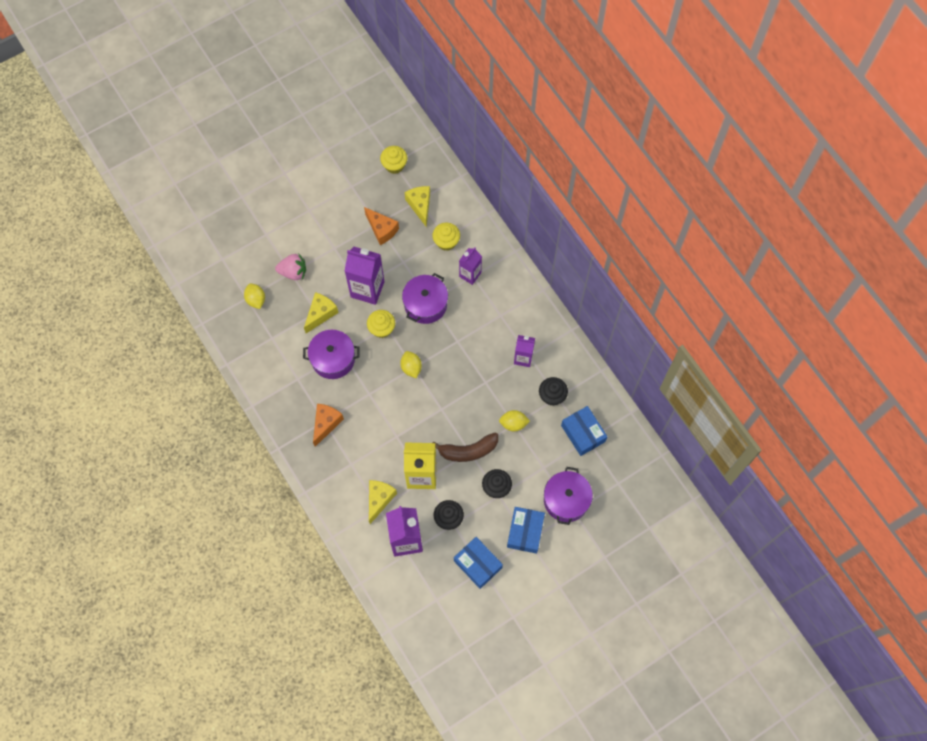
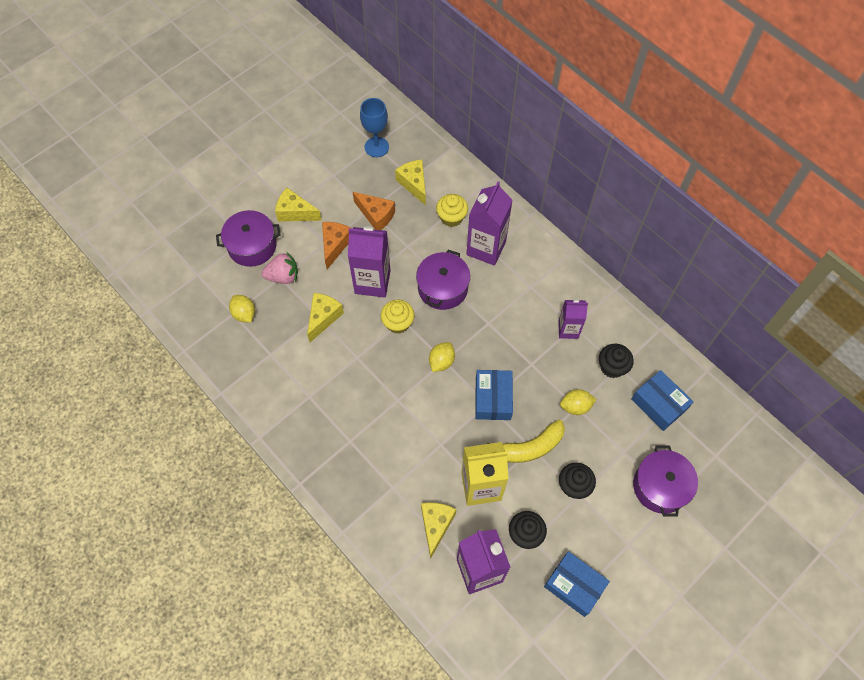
camera: 10 degrees left, 5 degrees down
(313, 216) = (295, 212): none -> yellow cheese
(326, 424) = (353, 444): orange cheese -> orange cheese (335, 245)
(333, 359) = (347, 366): purple pot -> purple pot (252, 246)
(394, 165) = (376, 147): yellow cupcake -> blue goblet
(411, 367) = (441, 361): yellow lemon -> yellow lemon turned 60 degrees clockwise
(468, 451) = (530, 447): brown banana -> yellow banana
(470, 274) = (486, 248): purple carton -> purple carton, size x1.66
(525, 532) = (621, 534): blue box -> blue box (493, 399)

